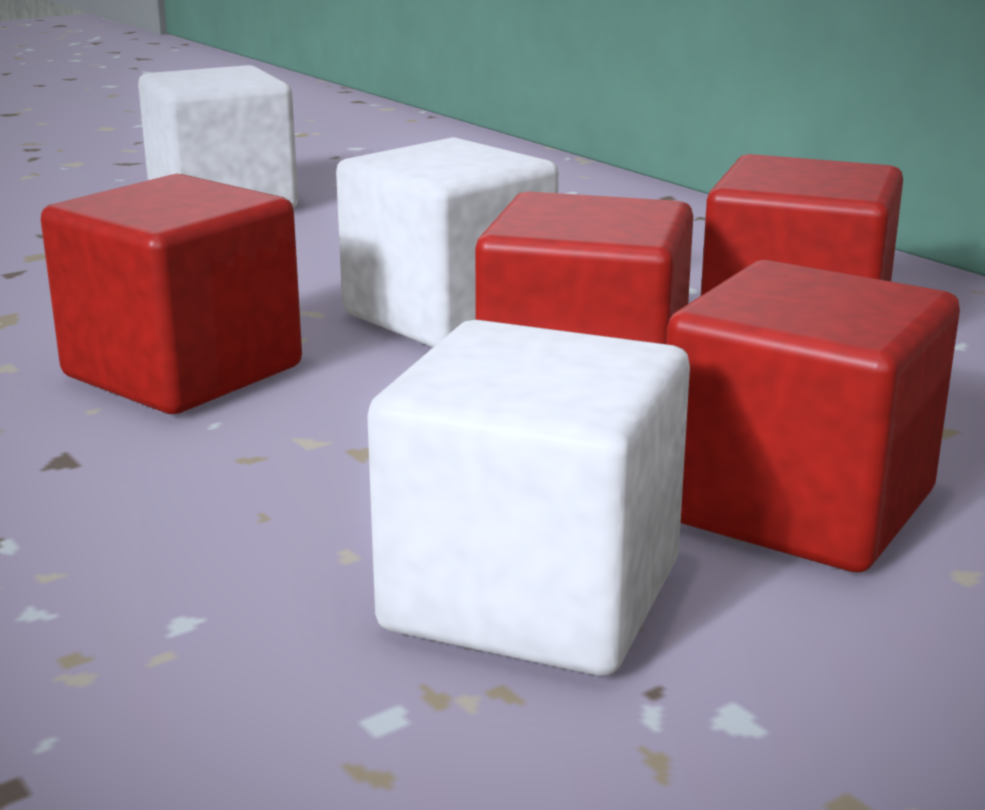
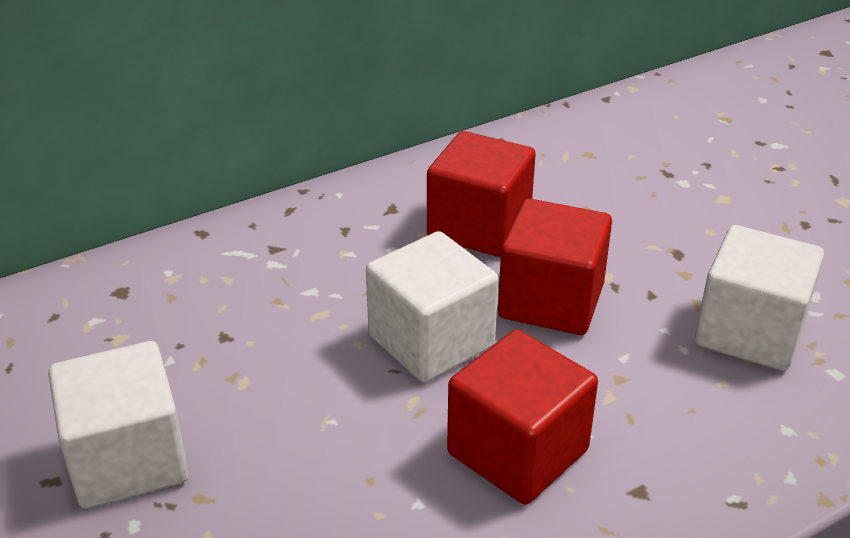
camera: 85 degrees left, 15 degrees up
(797, 506) = (665, 258): red cube -> none

